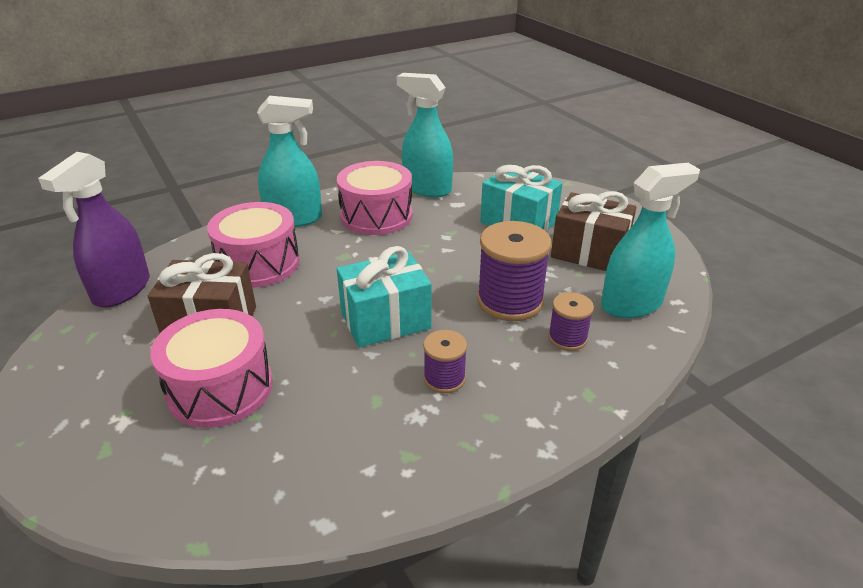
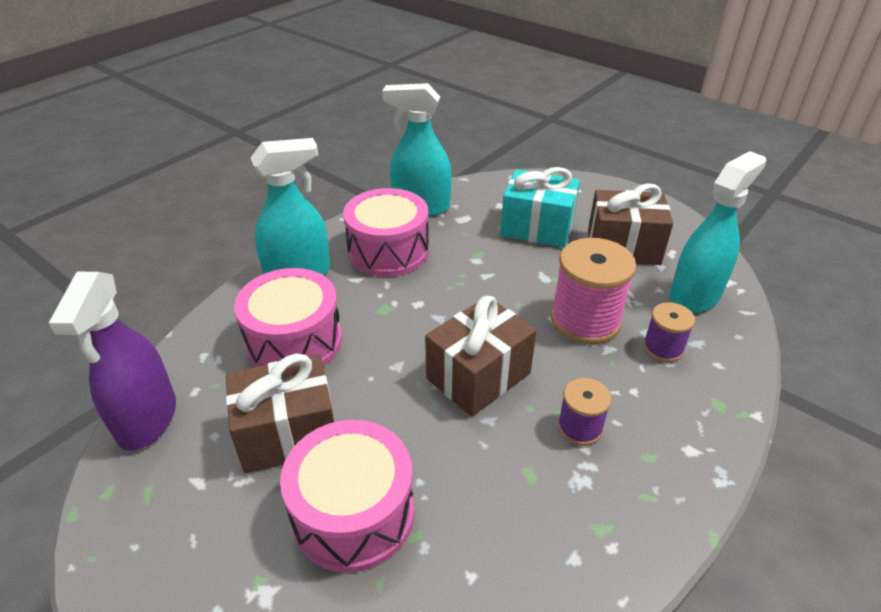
camera: 20 degrees left, 5 degrees up
(385, 320) = (478, 376): turquoise gift -> brown gift
(510, 301) = (585, 320): purple spool -> pink spool

